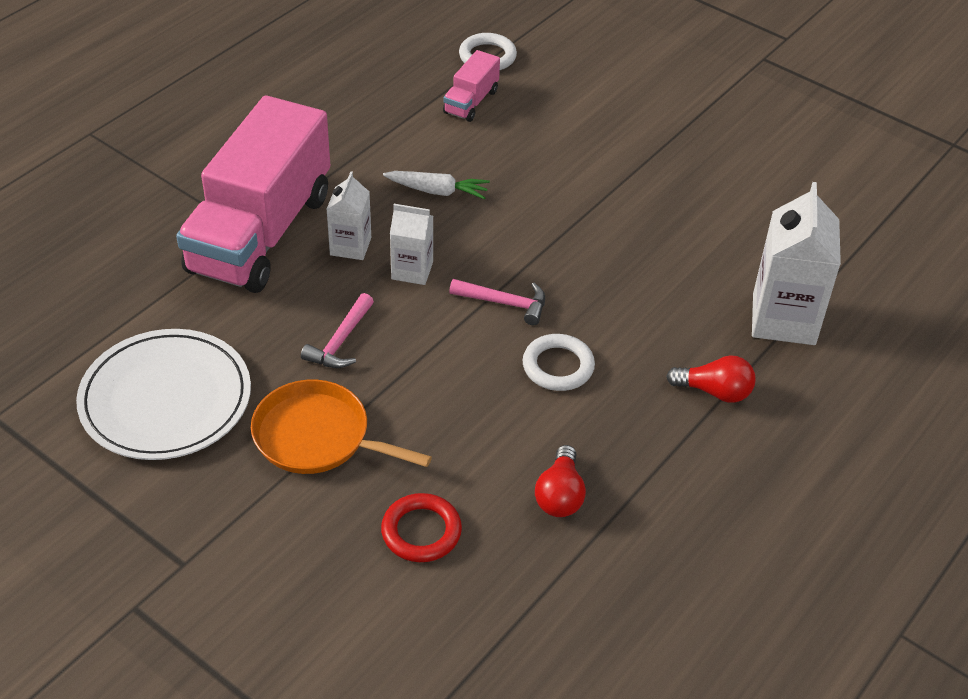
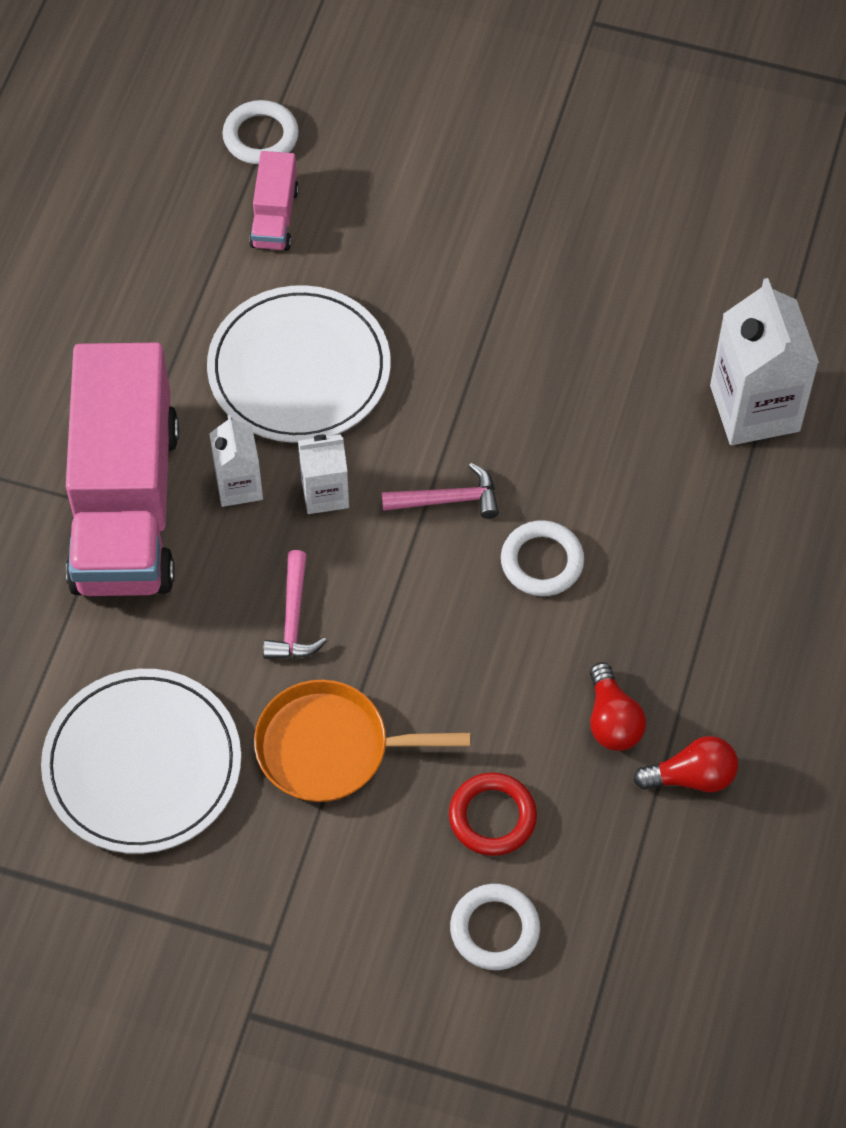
camera: 20 degrees left, 15 degrees up
(376, 618) = (494, 929): none -> white ring
(437, 191) = (299, 369): white carrot -> white plate
(715, 391) = (718, 531): red light bulb -> red light bulb (691, 776)

